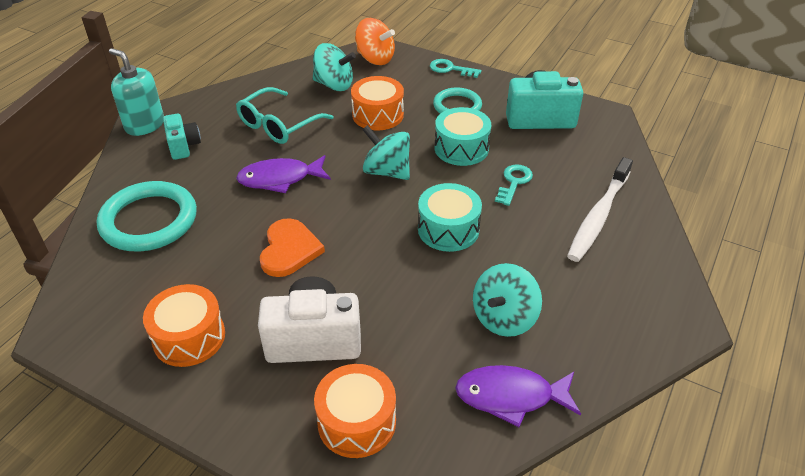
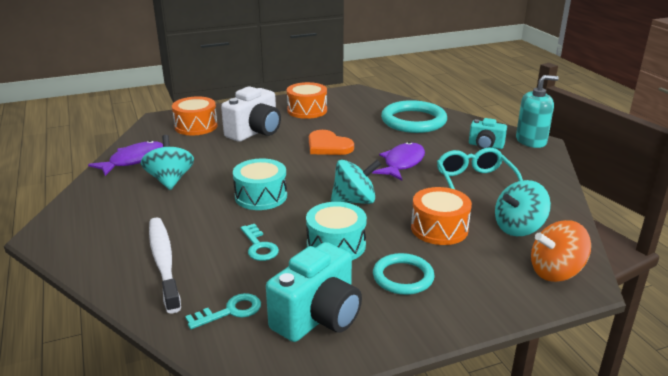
camera: 130 degrees right, 15 degrees down
(450, 69) = (483, 312): turquoise key -> turquoise key (230, 311)

